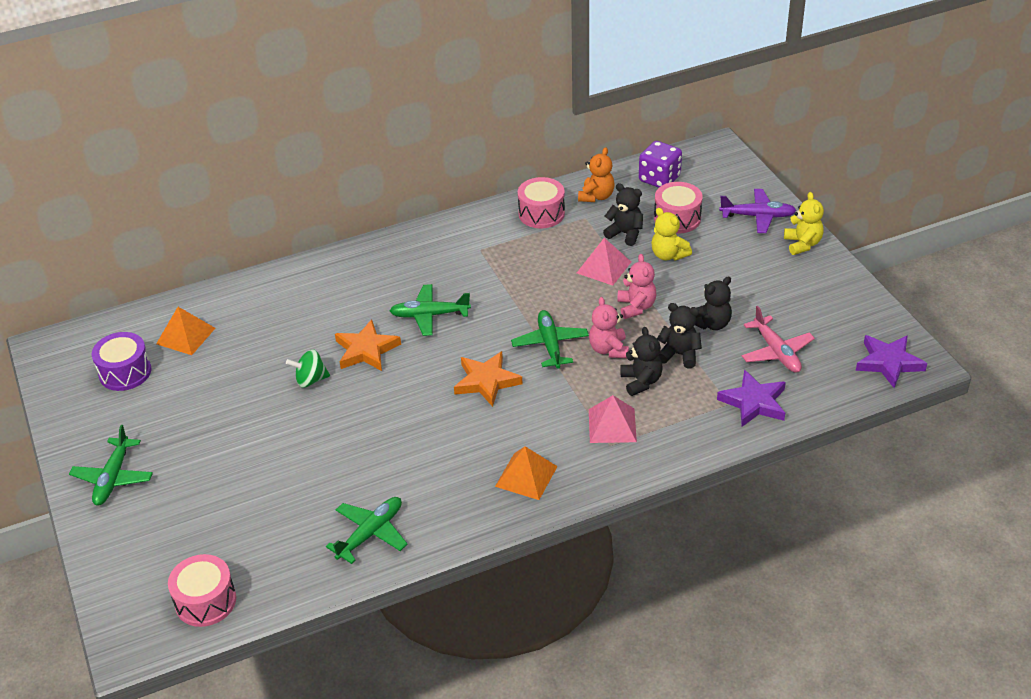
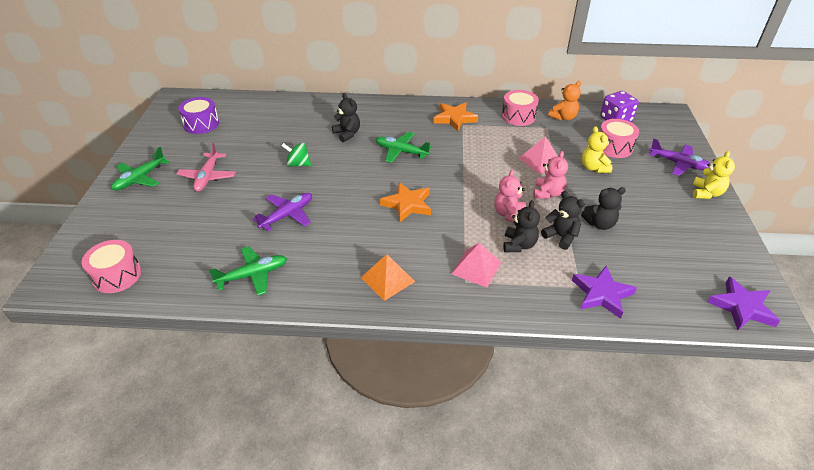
camera: 25 degrees right, 0 degrees up
(186, 336) = (250, 116): orange pyramid -> none
(352, 449) = (287, 215): none -> purple plane
(366, 350) = (345, 158): orange star -> orange star (454, 118)
(550, 344) = (468, 196): green plane -> none
(625, 234) = (569, 145): black teddy bear -> black teddy bear (347, 134)
(776, 352) = (643, 263): pink plane -> pink plane (208, 177)

